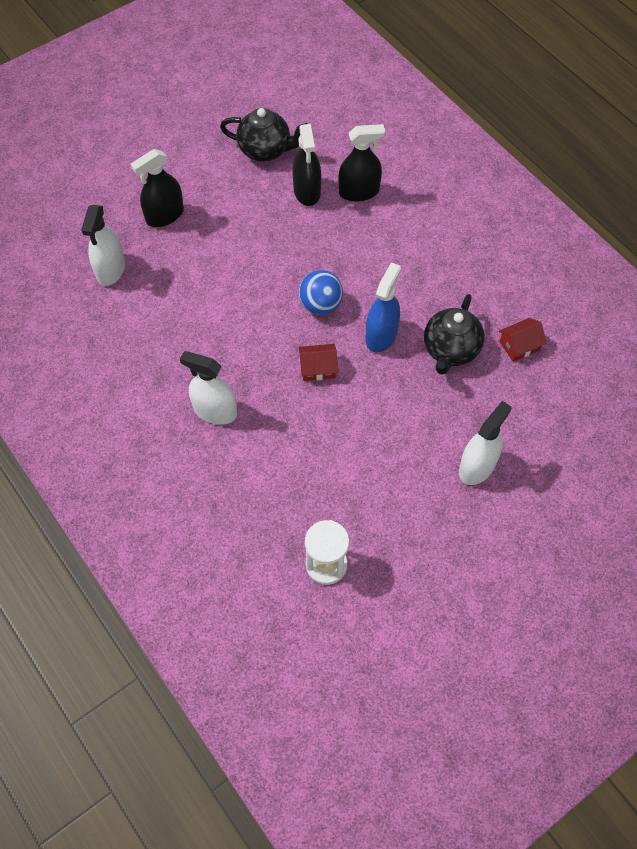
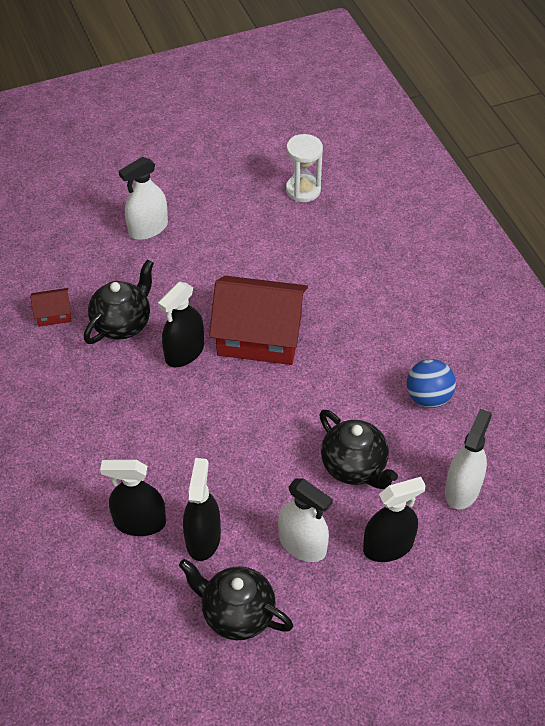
camera: 165 degrees left, 10 degrees down
(202, 268) = (354, 467): none -> black teapot
(215, 411) = (370, 319): white spray bottle -> white spray bottle (302, 544)
(318, 368) = (259, 335): red house -> red house, size x2.30
(320, 304) = (235, 396): blue ball -> blue ball (428, 397)
(381, 335) = (184, 352): blue spray bottle -> black spray bottle

